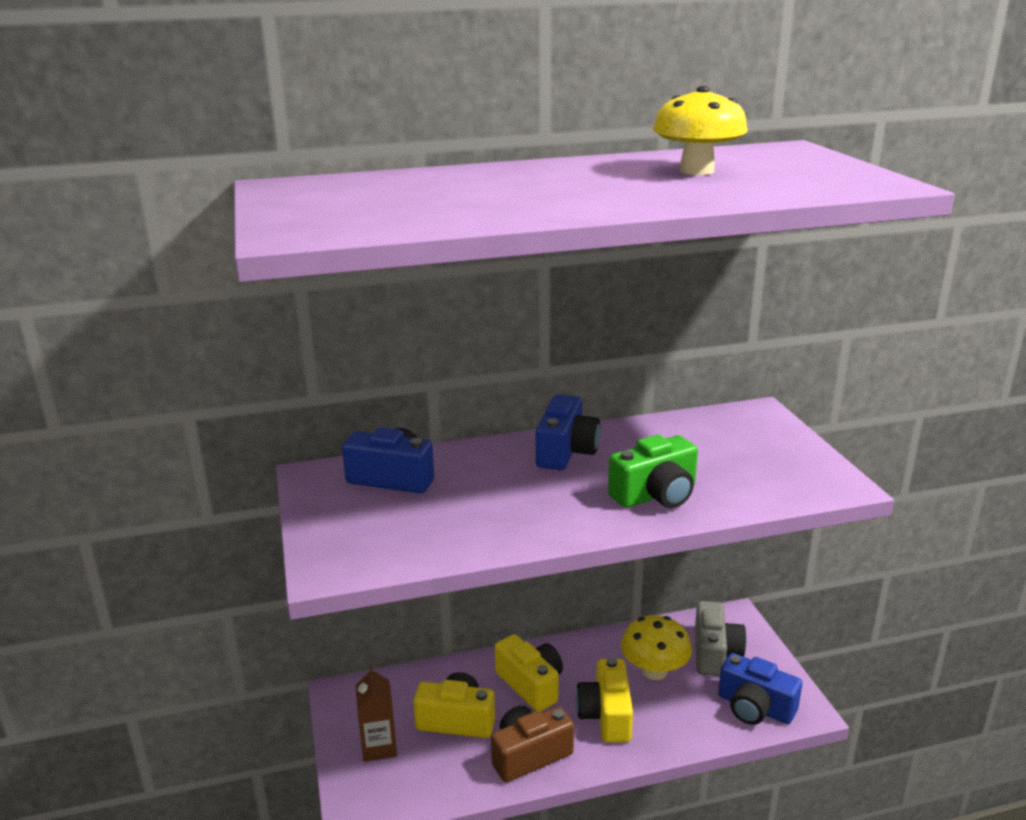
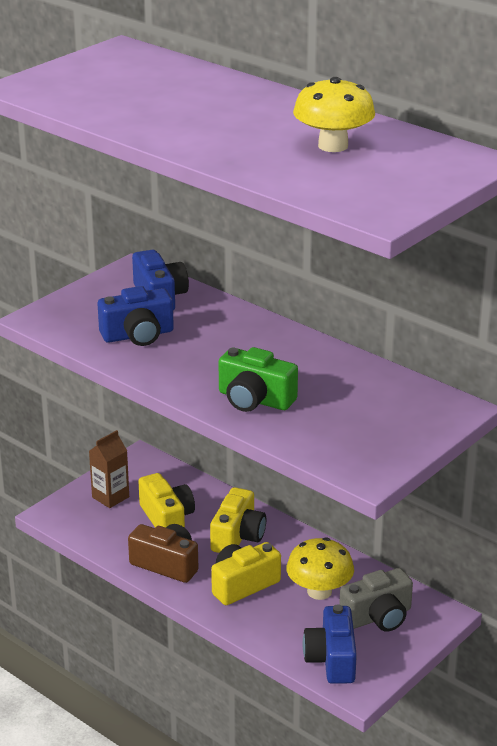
camera: 55 degrees right, 5 degrees up
(566, 451) = (276, 345): blue camera -> blue camera (138, 335)

